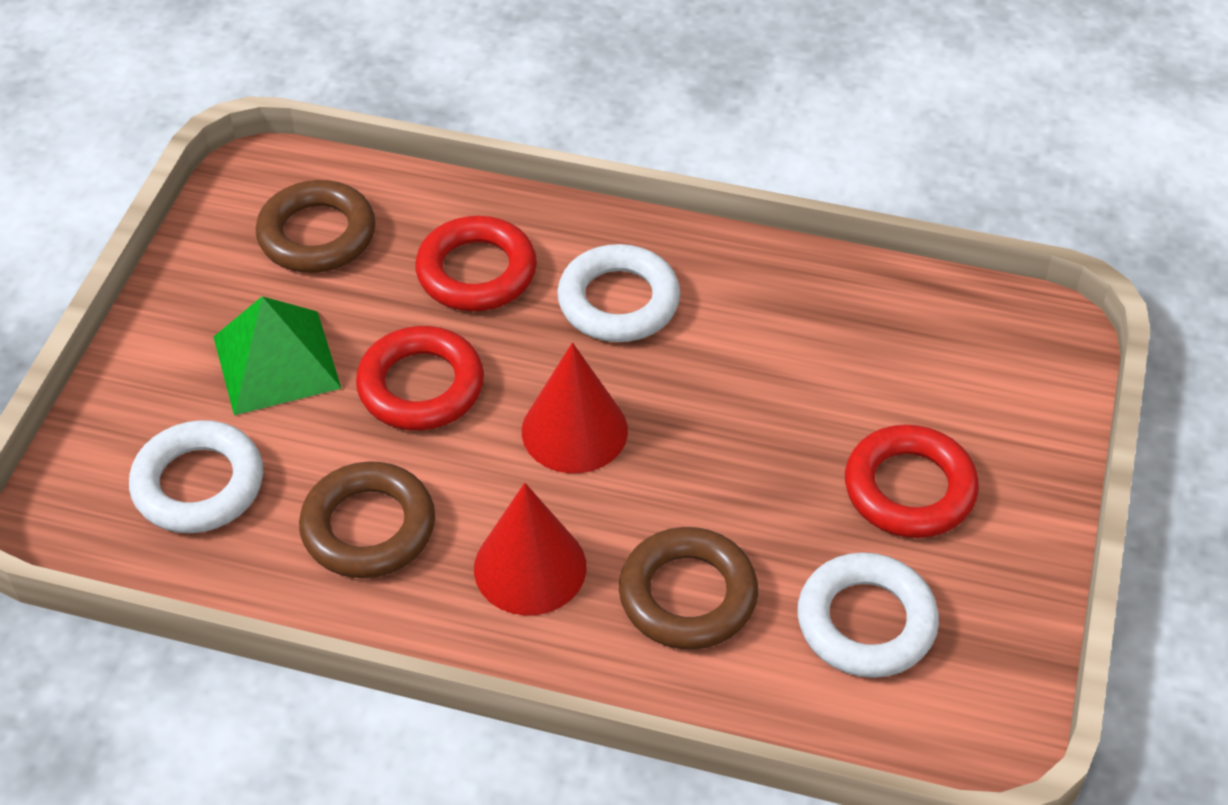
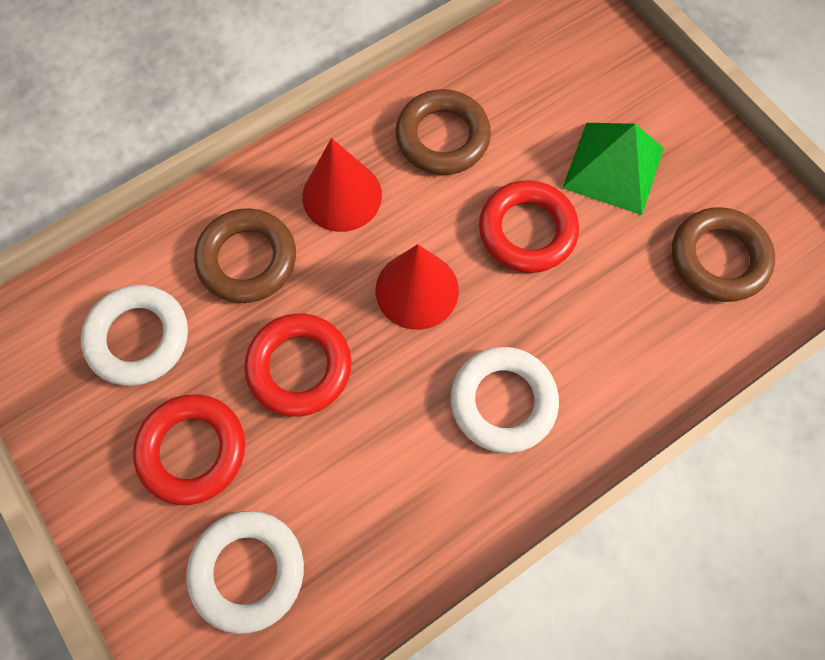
camera: 130 degrees right, 20 degrees up
(199, 484) = (546, 78): white ring -> white ring (248, 570)
(476, 272) = (604, 331): red ring -> red ring (299, 367)

